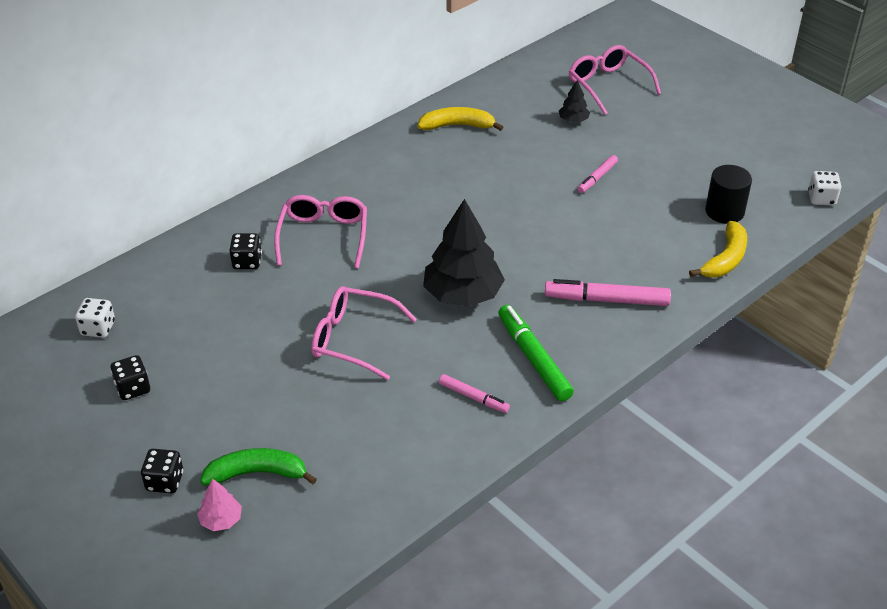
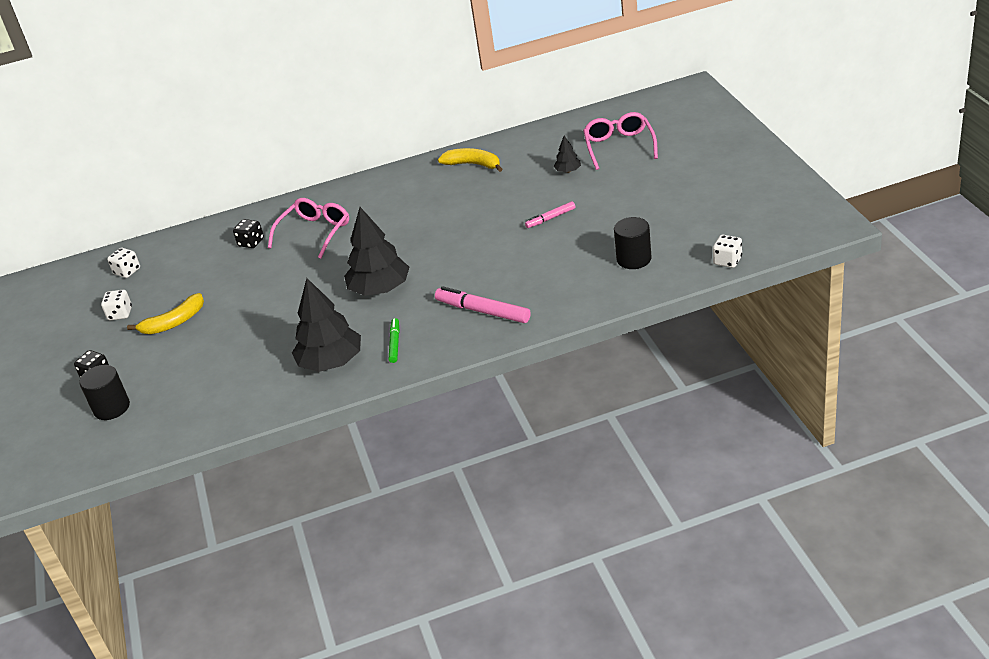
camera: 30 degrees right, 5 degrees down
(133, 388) = (120, 314): black dice -> white dice
(221, 520) = (111, 408): pink tree -> black cylinder
(257, 473) = (154, 383): green banana -> none
(353, 339) = (281, 307): pink glasses -> none
(473, 397) = (331, 362): pink marker -> black tree
(533, 359) = (394, 343): green marker -> green marker, size x0.58
(725, 259) = (603, 296): yellow banana -> yellow banana (174, 322)

